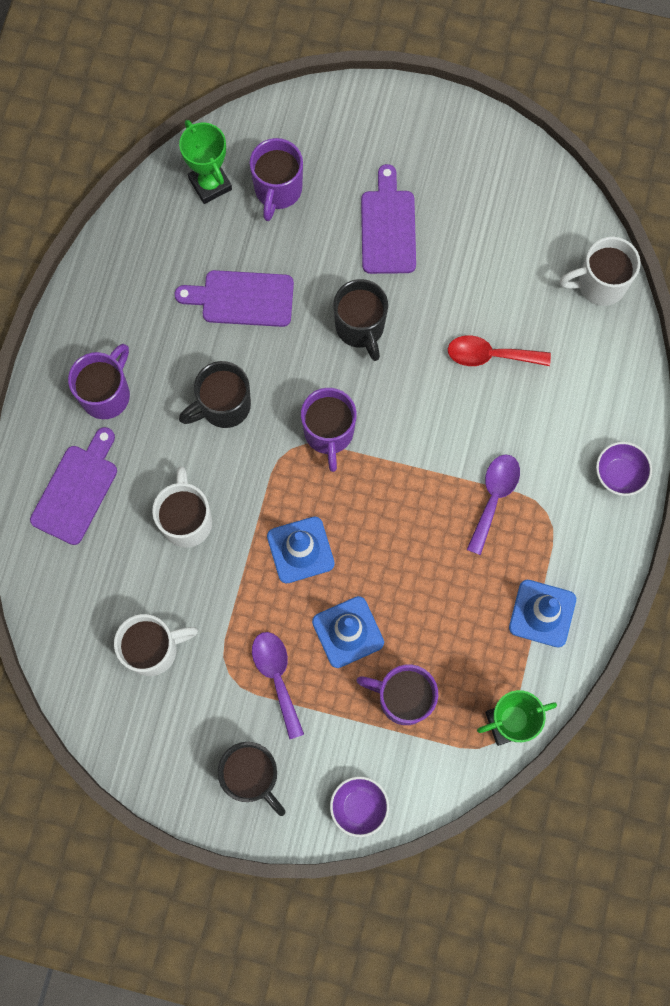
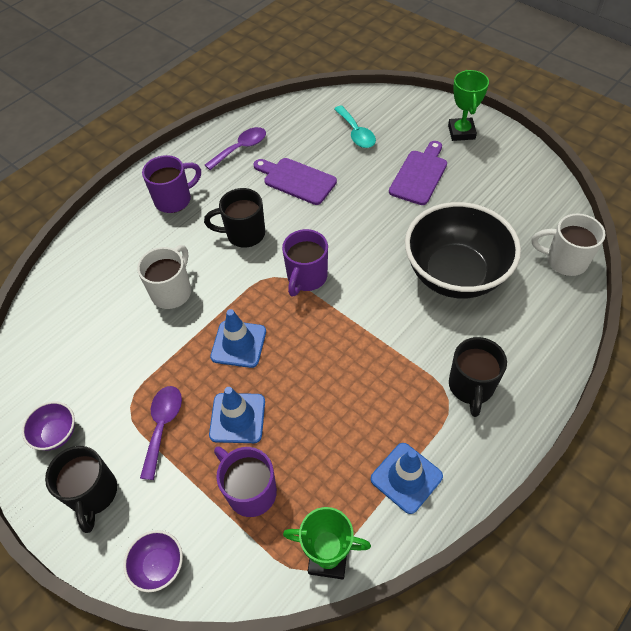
camera: 30 degrees right, 20 degrees down
(77, 490) = (115, 245): purple cutting board -> none
(153, 649) = (90, 365): white mug -> none
(210, 184) = (315, 117): green trophy -> green trophy (461, 132)
(277, 190) = (356, 133): purple mug -> turquoise spoon
(360, 328) = (367, 224): black mug -> black mug (471, 387)
(490, 355) = (455, 274): red spoon -> black bowl
(494, 497) = (409, 370): purple spoon -> purple spoon (241, 148)
(619, 474) = (525, 397): purple bowl -> purple bowl (56, 434)

